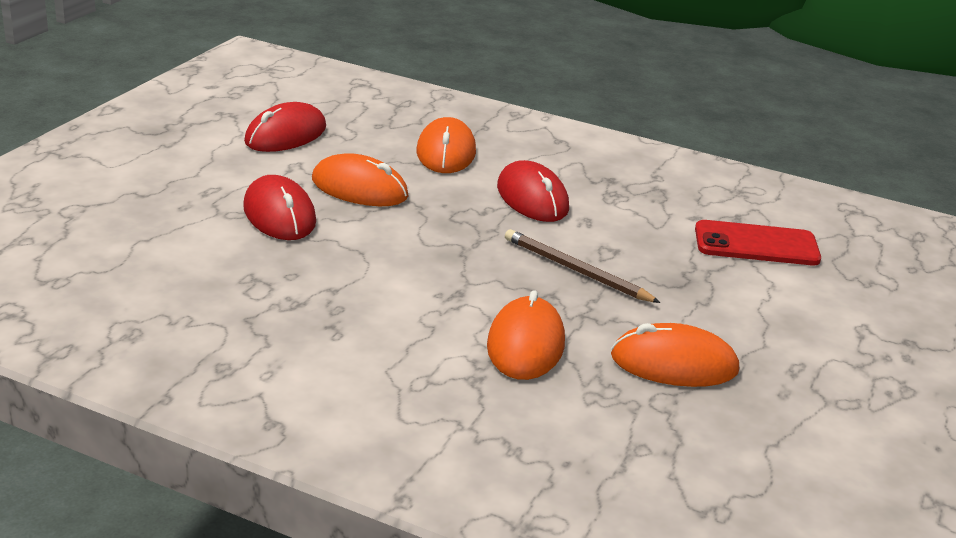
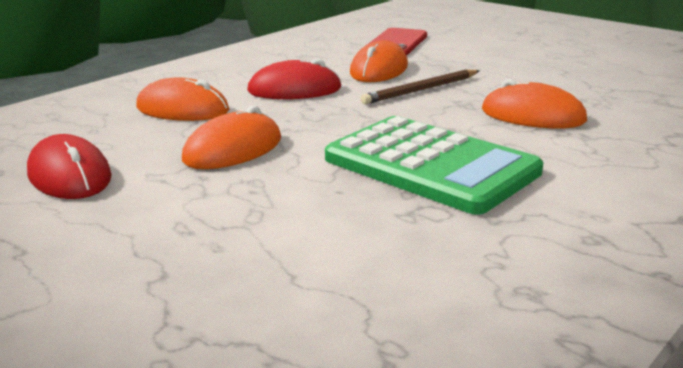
camera: 70 degrees left, 5 degrees down
(279, 214) = (270, 191): red mouse -> none
(356, 284) = (430, 165): none -> green calculator
(674, 363) = (553, 80): orange mouse -> orange mouse (379, 69)

